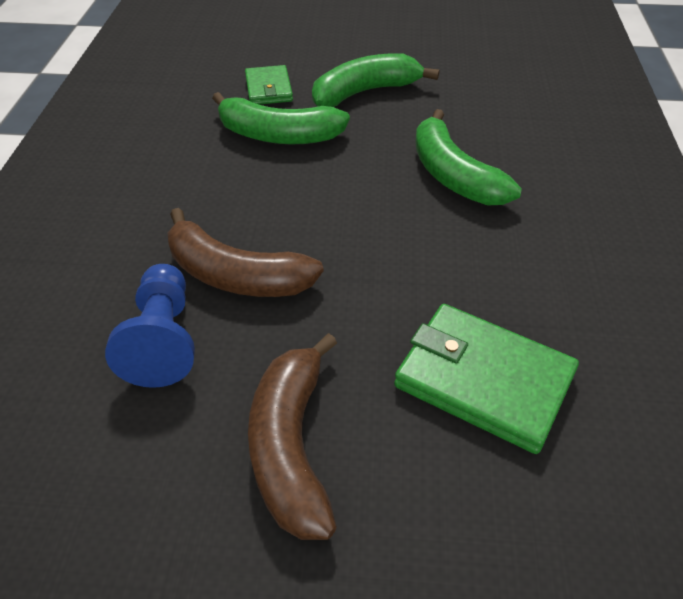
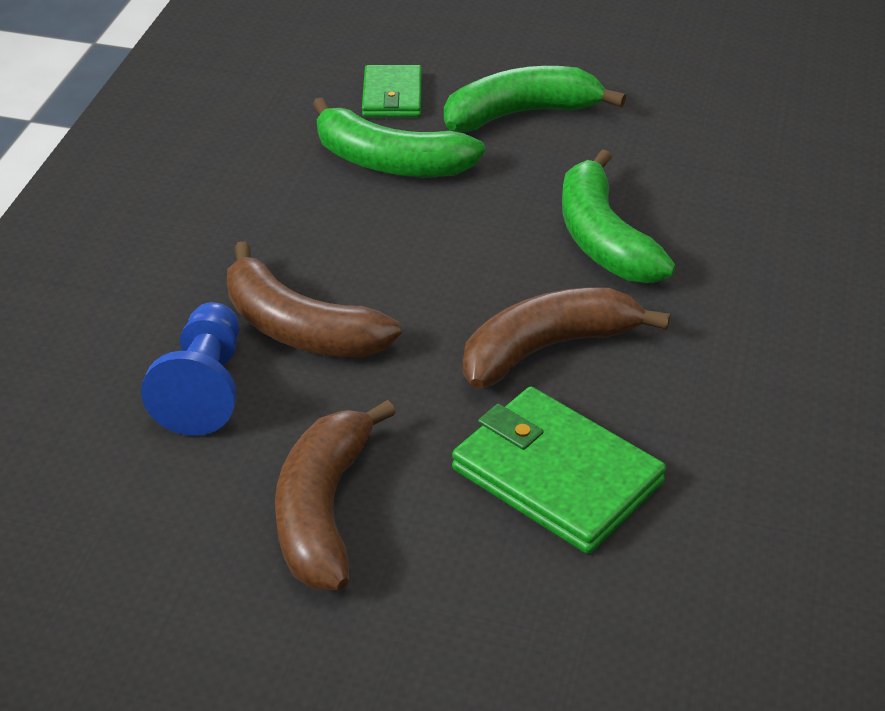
camera: 10 degrees right, 5 degrees down
(439, 267) = (547, 348): none -> brown banana

